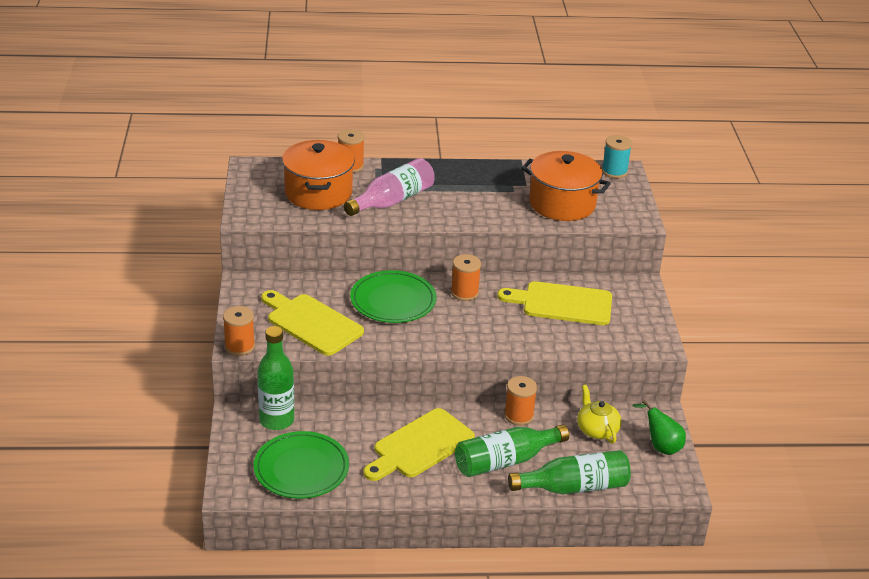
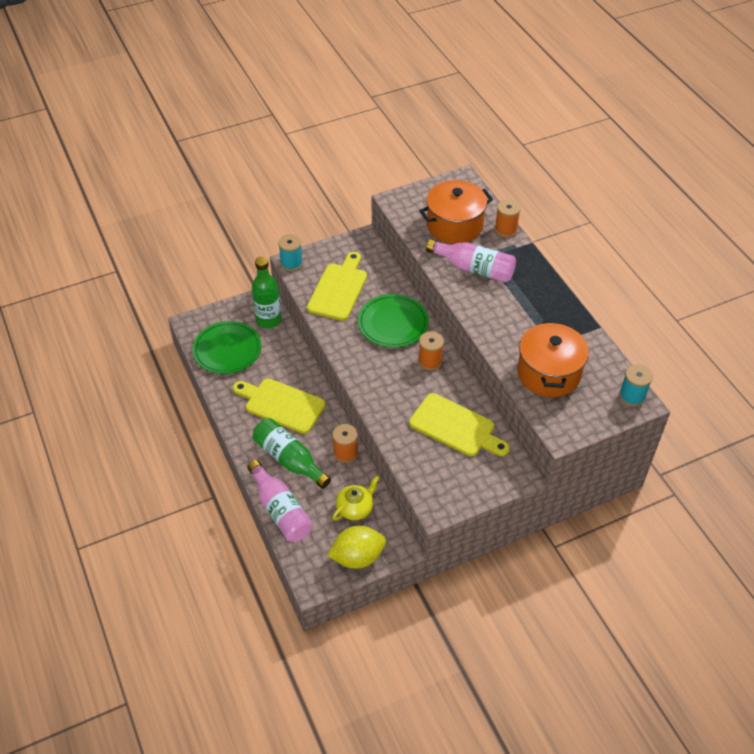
camera: 70 degrees right, 15 degrees up
(239, 346) = (291, 263): orange spool -> turquoise spool
(562, 303) = (455, 427): yellow cutting board -> yellow cutting board turned 135 degrees clockwise
(574, 487) = (281, 510): green bottle -> pink bottle
(660, 446) = (357, 557): green pear -> yellow lemon

